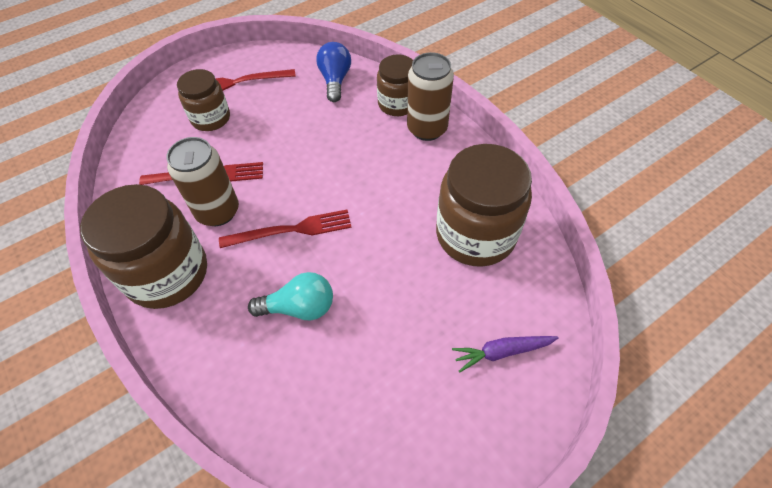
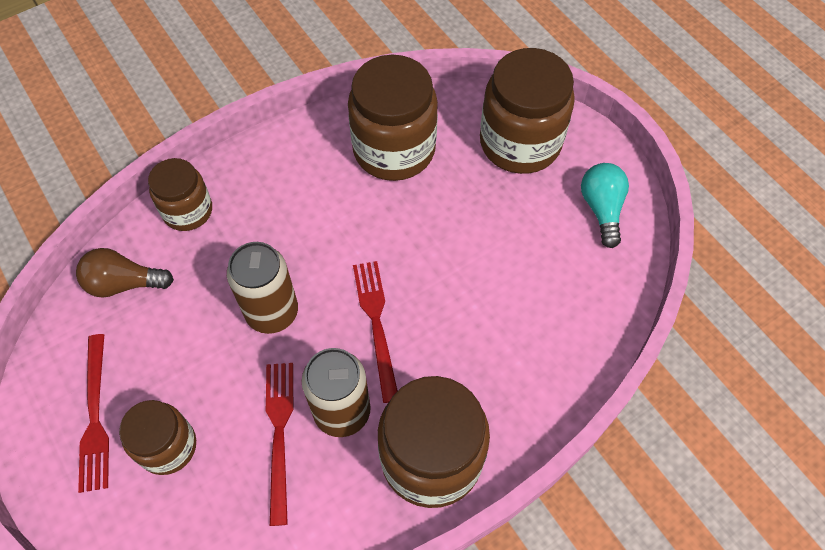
camera: 90 degrees left, 5 degrees up
(299, 307) = (476, 309): turquoise light bulb -> turquoise light bulb (601, 209)
(335, 80) = (124, 283): blue light bulb -> brown light bulb
(427, 129) = (237, 182): brown can -> brown can (272, 312)
(502, 352) = (520, 143): purple carrot -> brown jar

